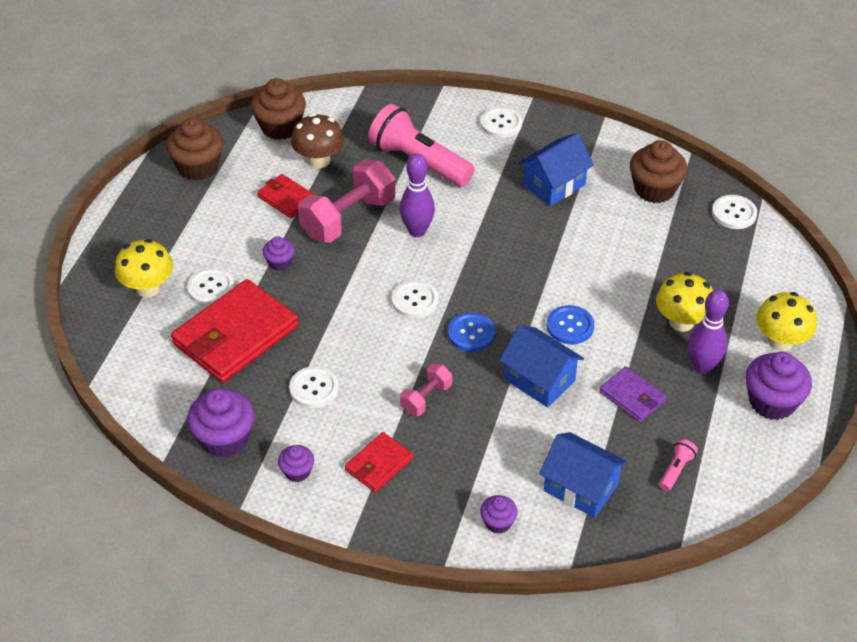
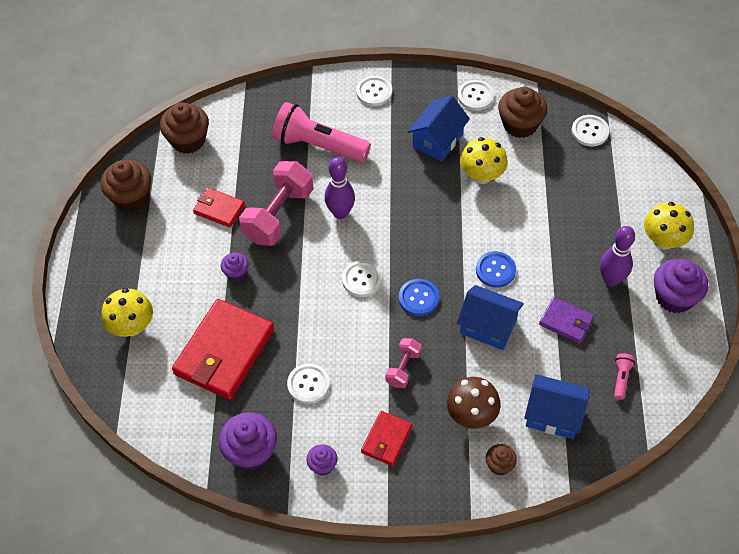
camera: 15 degrees left, 10 degrees up
(211, 288) = (186, 312): white button -> white button (475, 96)
(319, 160) = (233, 165): brown mushroom -> brown mushroom (471, 415)
(498, 522) = (499, 465): purple cupcake -> brown cupcake
(681, 322) = (581, 243): yellow mushroom -> yellow mushroom (482, 175)

